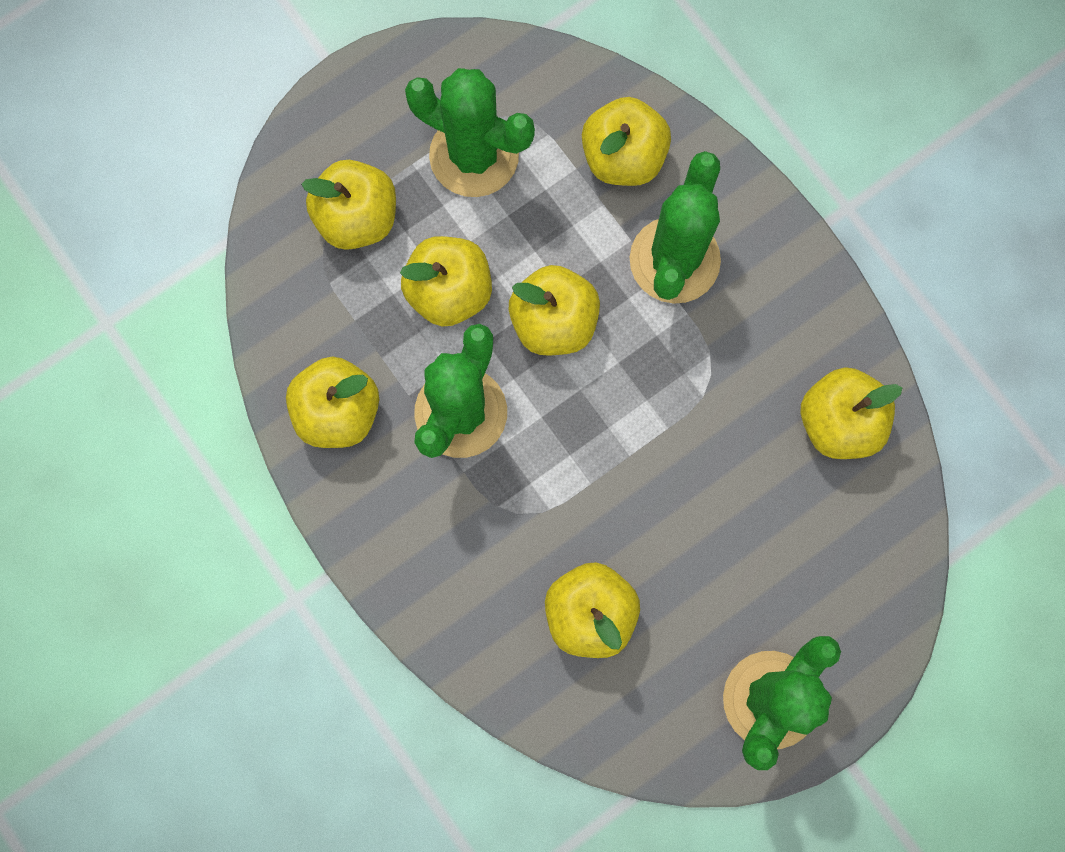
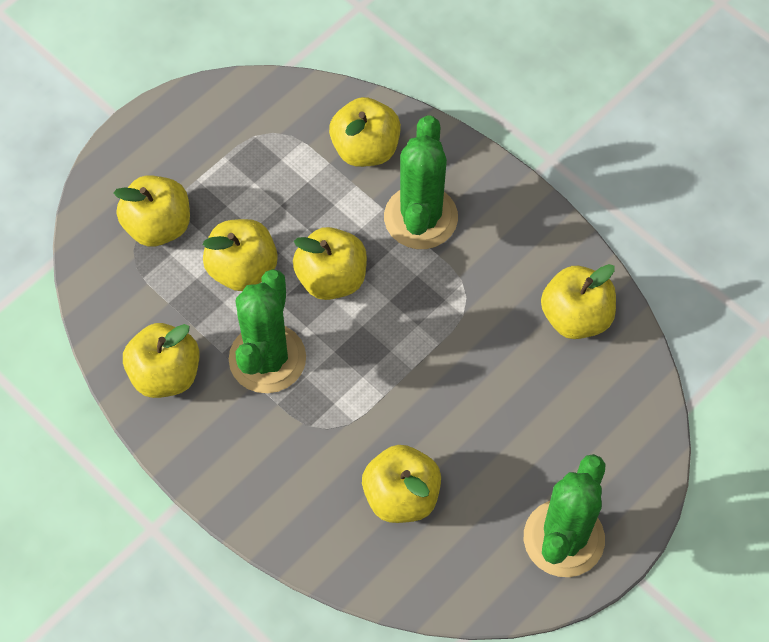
camera: 10 degrees left, 15 degrees down
(474, 155) = (245, 166): green cactus -> none

